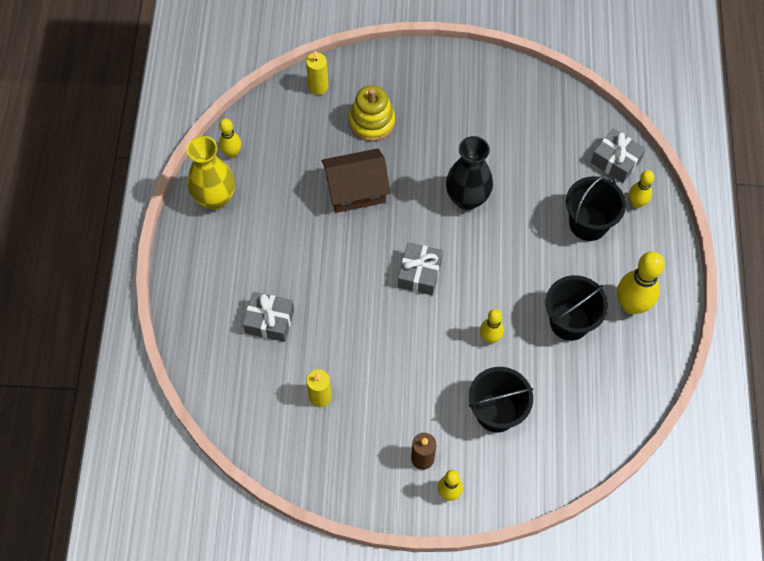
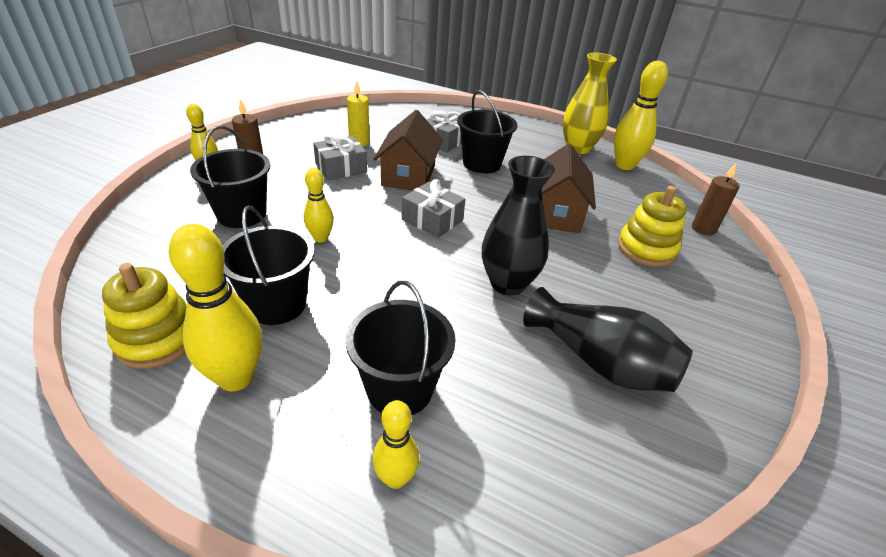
camera: 110 degrees right, 25 degrees down
(232, 153) = (624, 165): yellow bowling pin -> yellow bowling pin, size x1.73
(300, 271) = (482, 164): none -> black bucket
(318, 86) = (703, 229): yellow candle -> brown candle
(360, 321) = (409, 175): none -> brown house
(508, 133) = (600, 362): none -> black vase
(616, 161) = (497, 489): grey gift -> grey gift (341, 168)
(634, 366) = (157, 339): none -> yellow stacking toy

